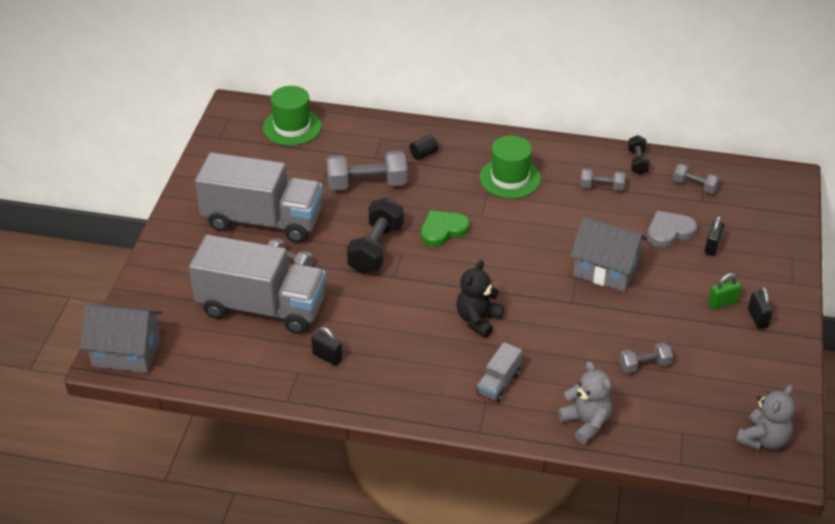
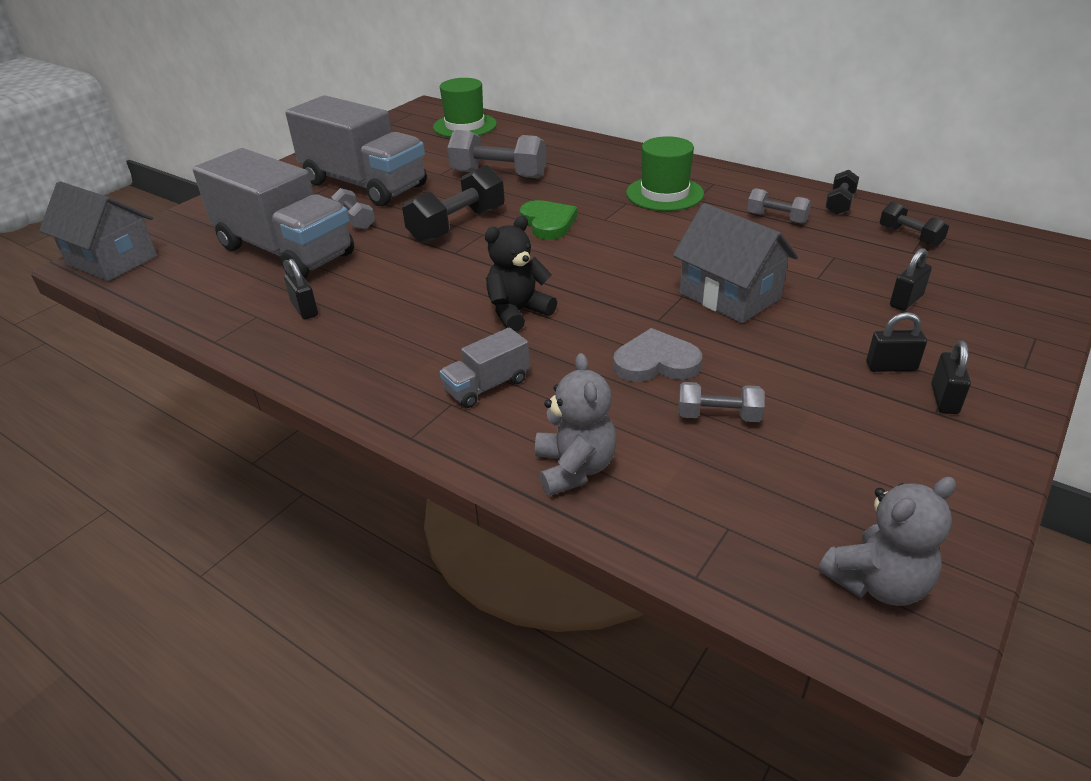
camera: 25 degrees right, 5 degrees down
(423, 154) = (581, 162): black cylinder -> none
(443, 230) = (548, 223): green heart -> green heart turned 75 degrees clockwise
(669, 231) = (847, 274): grey heart -> grey heart (656, 362)
(694, 186) = (909, 236): grey dumbbell -> black dumbbell
(722, 303) = (891, 367): green padlock -> black padlock

